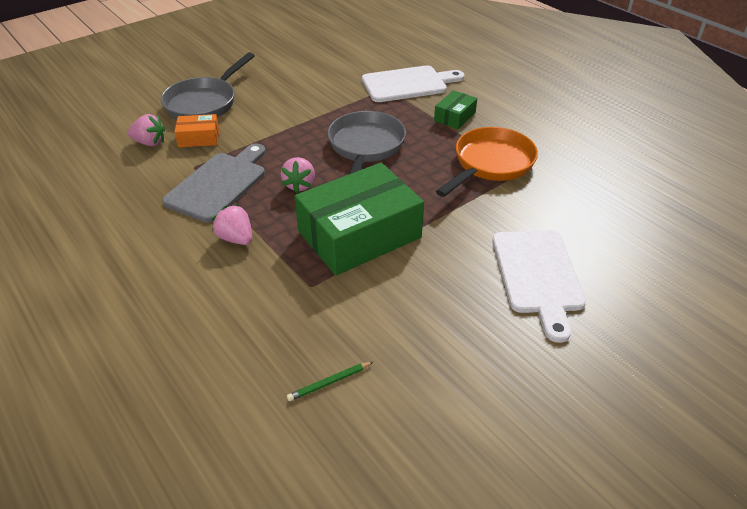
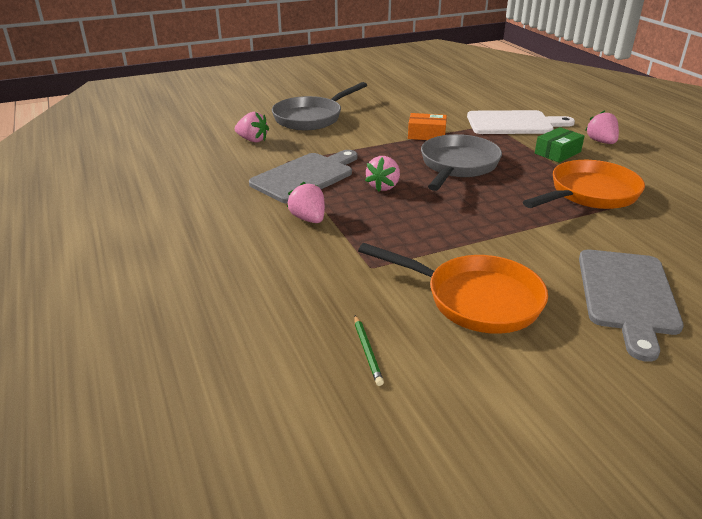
camera: 15 degrees right, 10 degrees down
(199, 138) = (298, 141): orange box -> orange box (426, 134)
(329, 382) = (367, 351): green pencil -> green pencil turned 90 degrees counterclockwise
(359, 234) = (433, 232): green box -> none
(411, 305) = (475, 299): none -> orange pan
(491, 97) = (601, 142): none -> pink strawberry
(537, 275) = (627, 295): white cutting board -> grey cutting board

